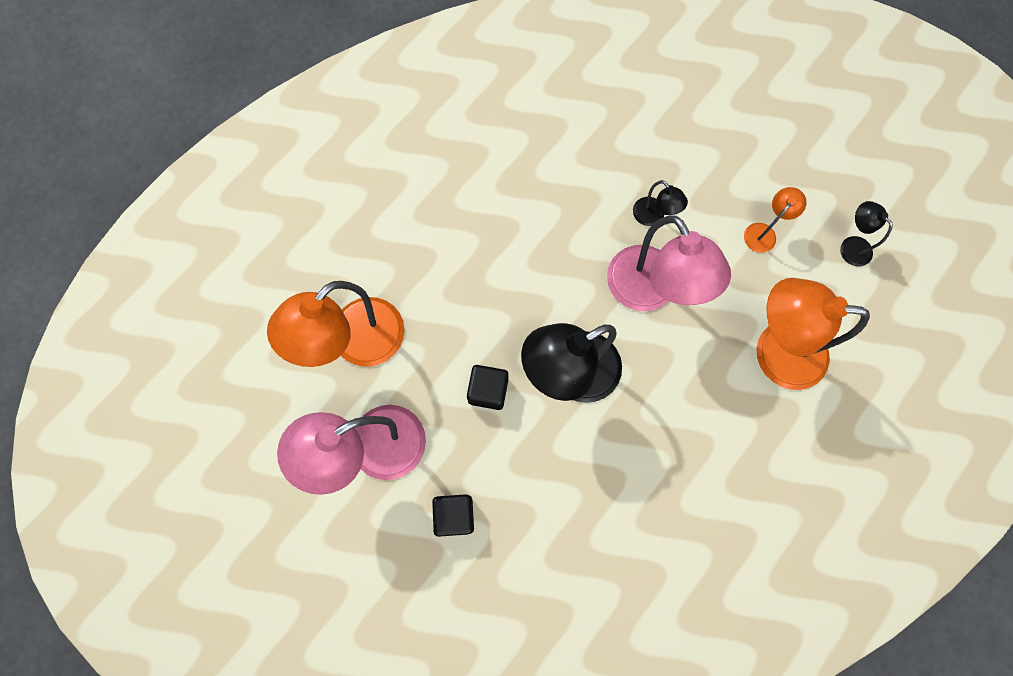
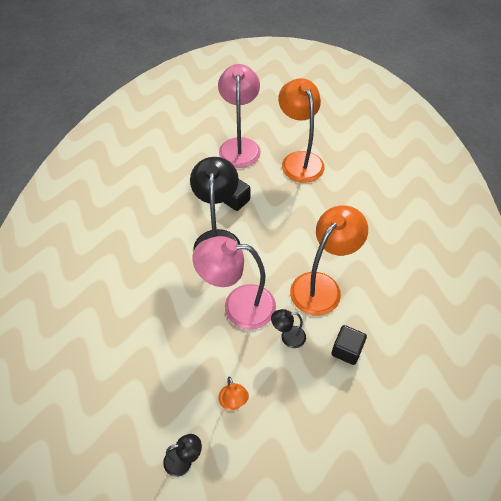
camera: 120 degrees right, 20 degrees down
(454, 515) = (185, 162): black cube -> black cube (346, 350)
(775, 351) = (151, 355): orange lamp -> orange lamp (322, 286)

